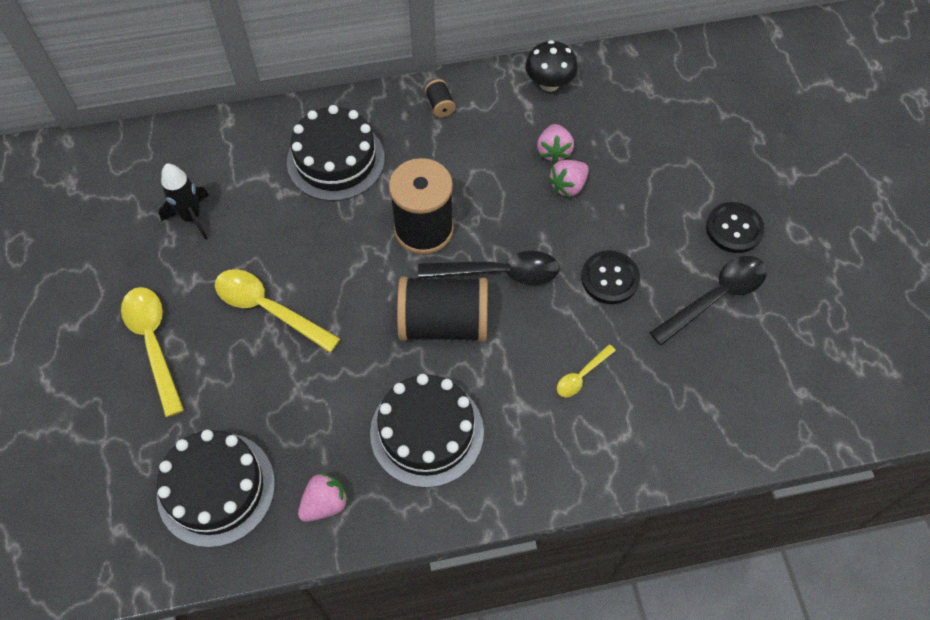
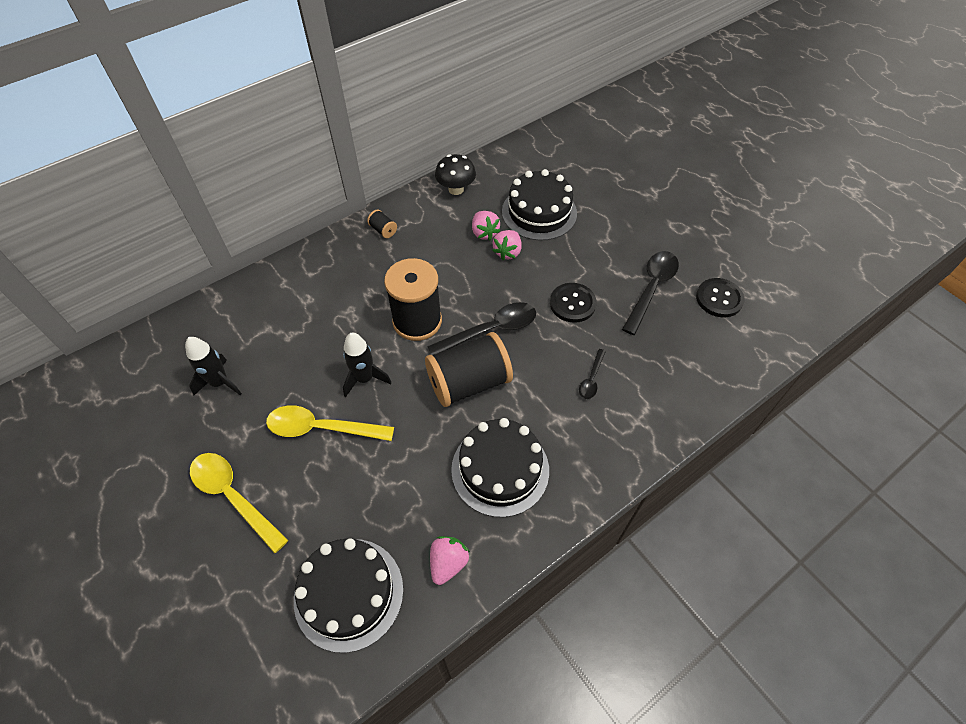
camera: 25 degrees left, 5 degrees down
(336, 160) = (321, 296): black cake -> black cake (539, 212)
(337, 273) = (365, 378): none -> black rocket
(581, 376) = (591, 379): yellow spoon -> black spoon
(734, 229) = (636, 239): black button -> black button (719, 299)

